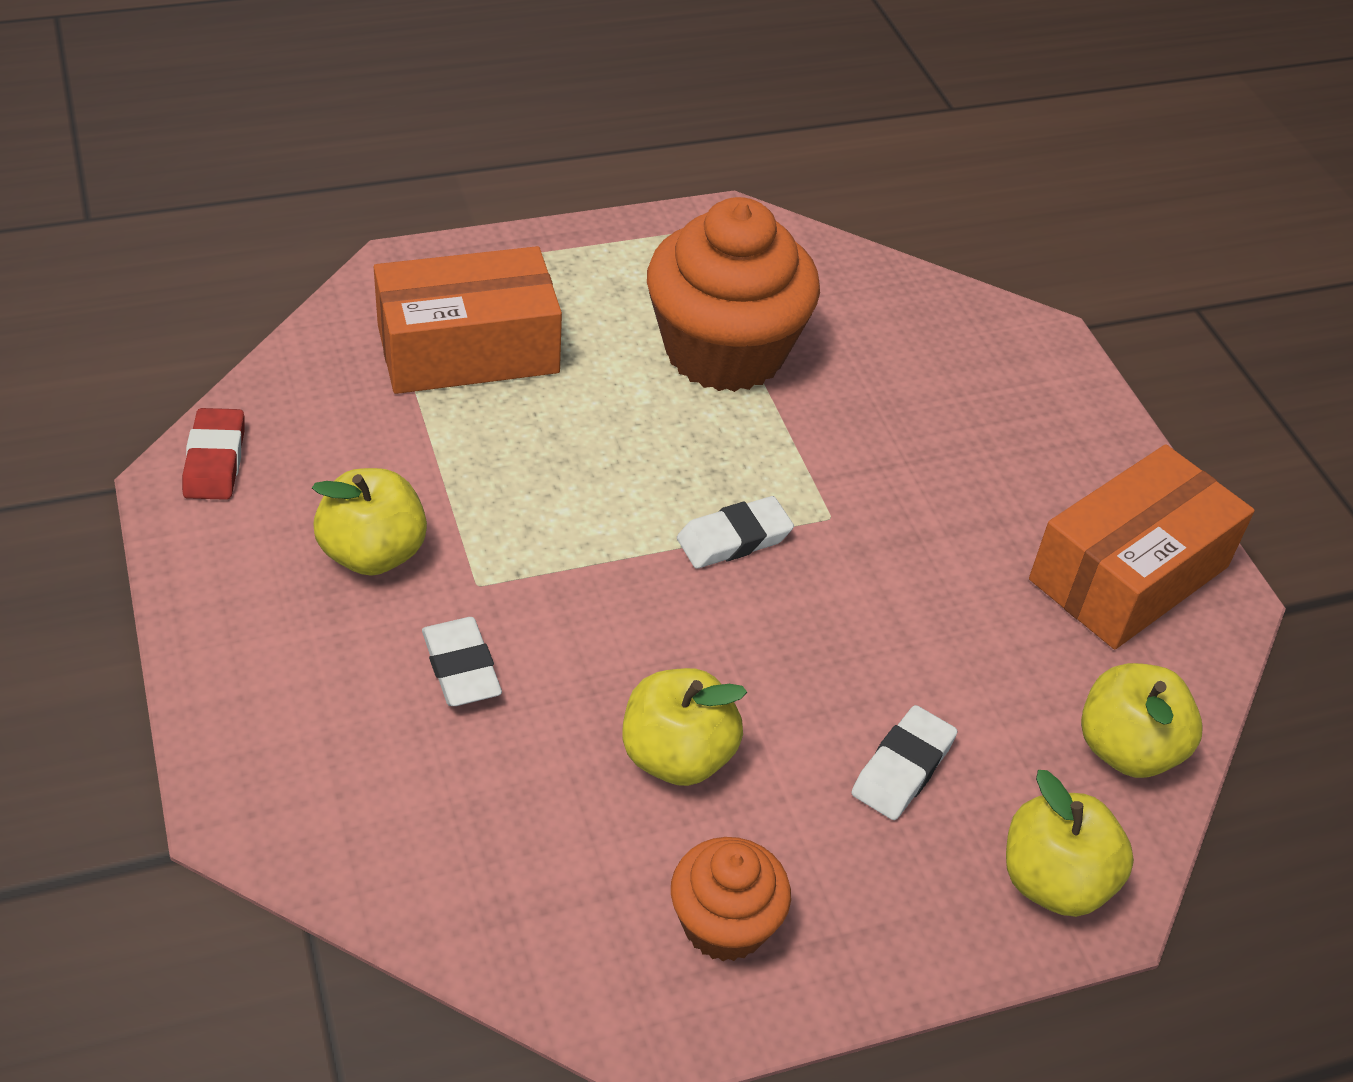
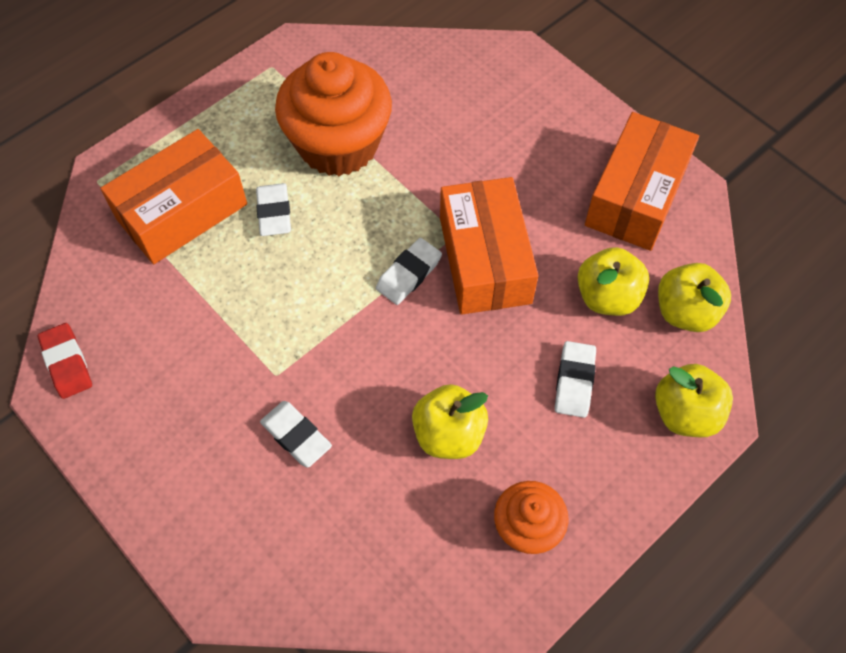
camera: 20 degrees left, 15 degrees up
(373, 553) = (202, 383): yellow apple -> yellow apple (607, 297)
(589, 396) = (274, 213): none -> white eraser
(854, 564) = (485, 260): none -> orange box

